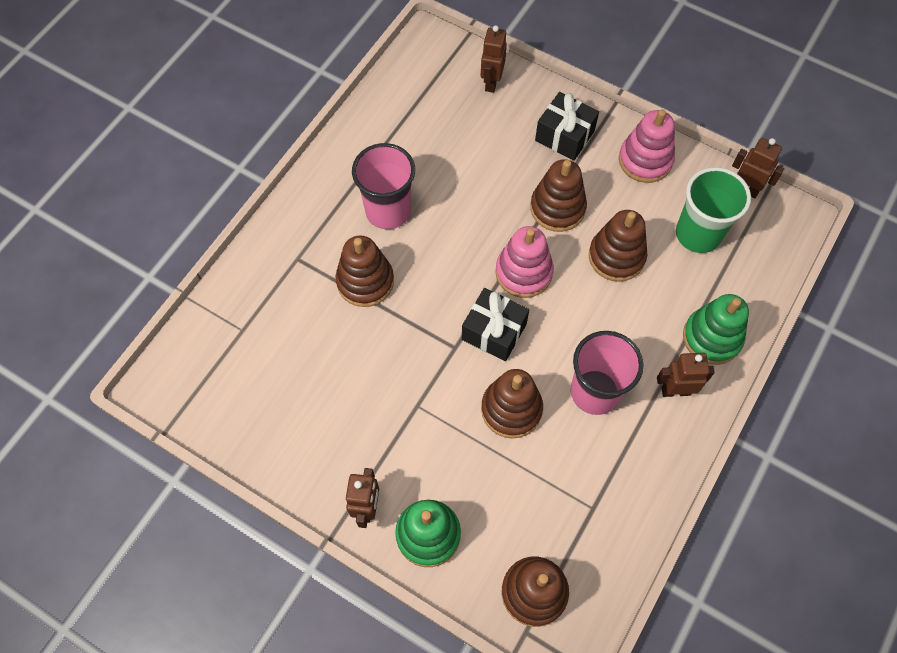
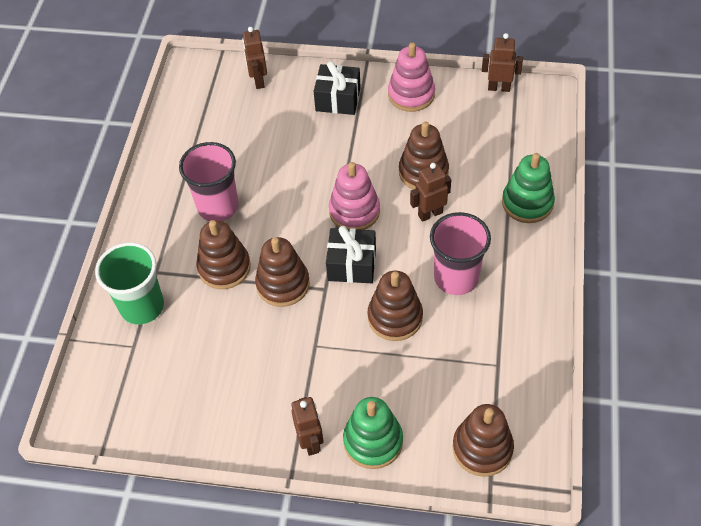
camera: 20 degrees left, 10 degrees down
(557, 208) = (358, 154): brown stacking toy -> brown stacking toy (283, 284)
(675, 390) = (518, 252): brown robot -> brown robot (430, 214)
(698, 234) = (479, 132): green cup -> green cup (142, 306)

